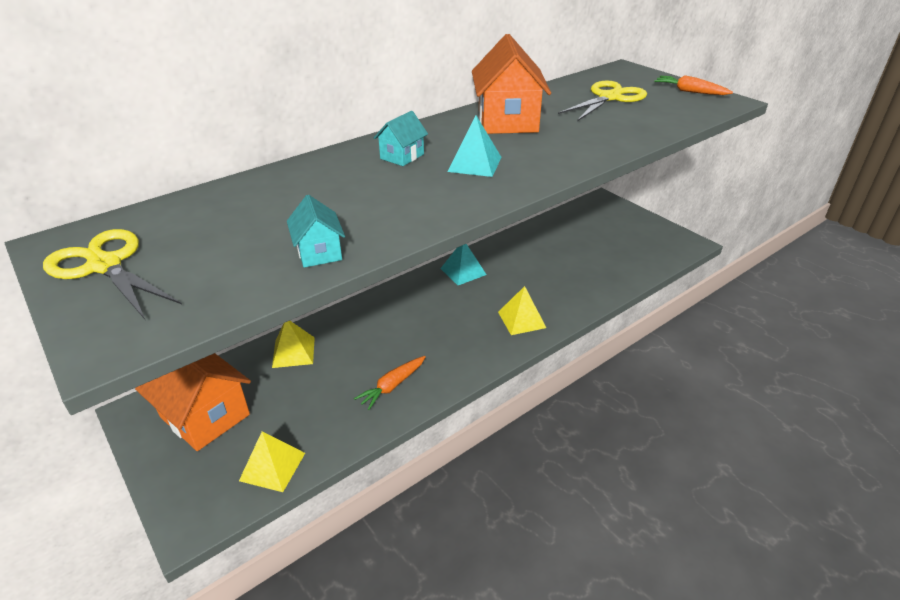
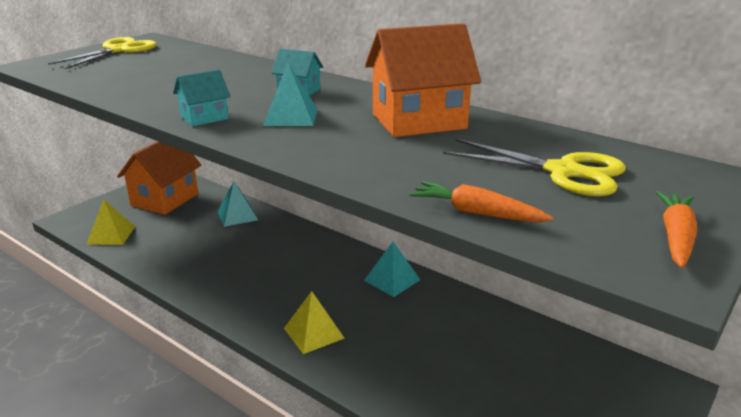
camera: 75 degrees right, 10 degrees down
(293, 352) = (237, 215): yellow pyramid -> turquoise pyramid
(319, 252) = (122, 88): turquoise house -> turquoise house (204, 118)
(392, 386) = (197, 268): orange carrot -> orange carrot (476, 213)

